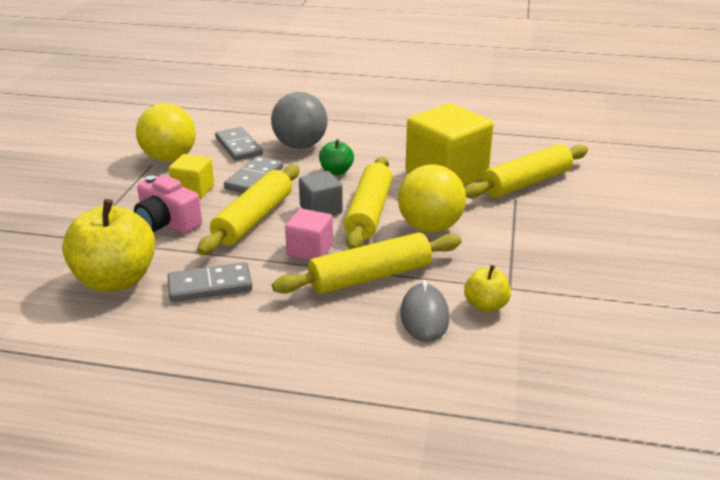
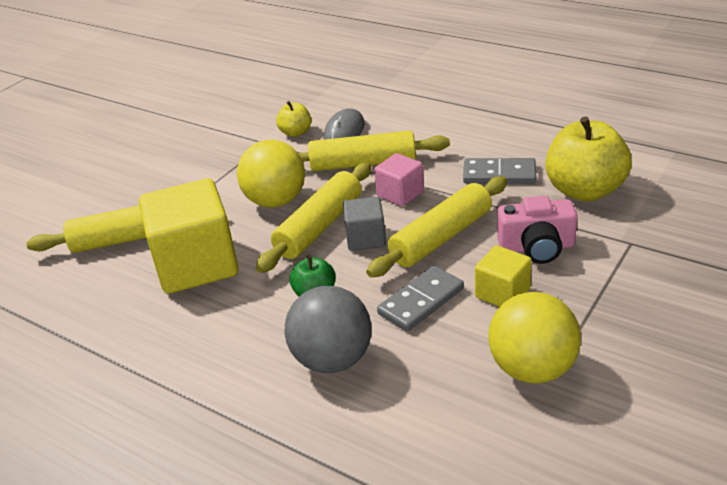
camera: 155 degrees left, 5 degrees up
(167, 223) = (537, 247): pink camera -> pink camera turned 120 degrees clockwise
(239, 146) = (422, 377): grey domino -> none

